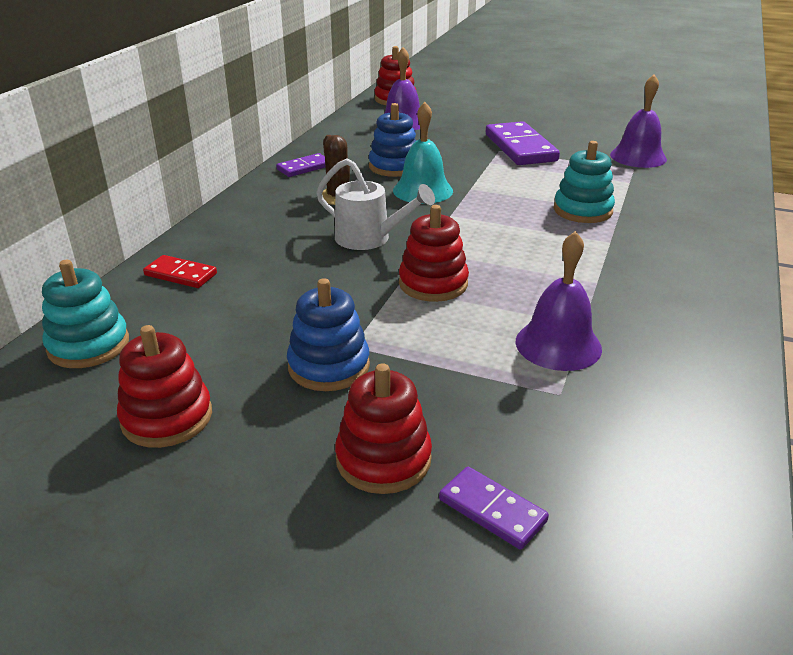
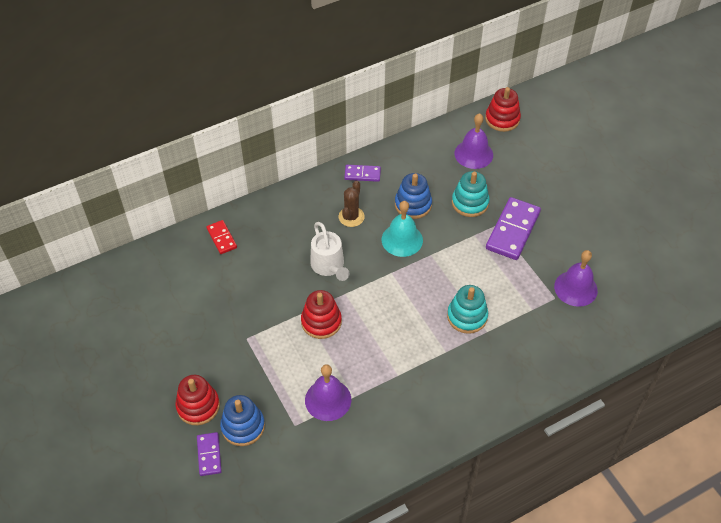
camera: 40 degrees right, 20 degrees up
(88, 345) = (152, 266): turquoise stacking toy -> turquoise stacking toy (470, 203)
(167, 417) = (147, 330): red stacking toy -> none
(329, 366) = (226, 344): blue stacking toy -> blue stacking toy (243, 426)

